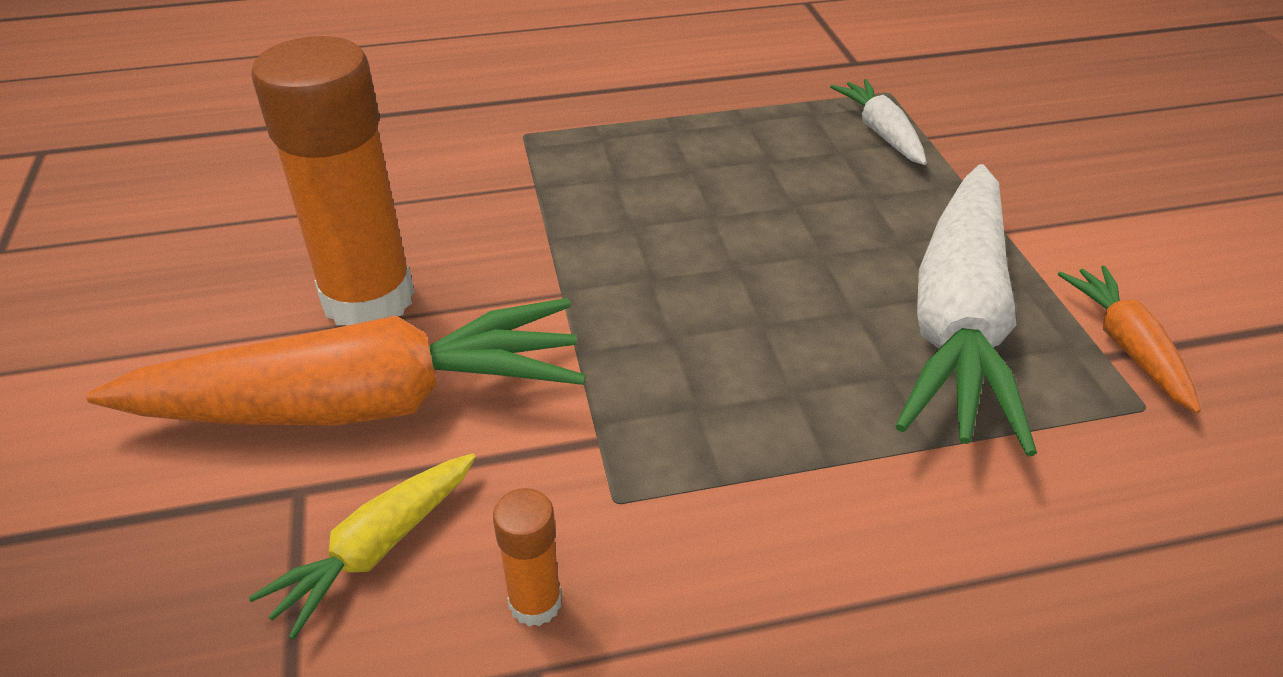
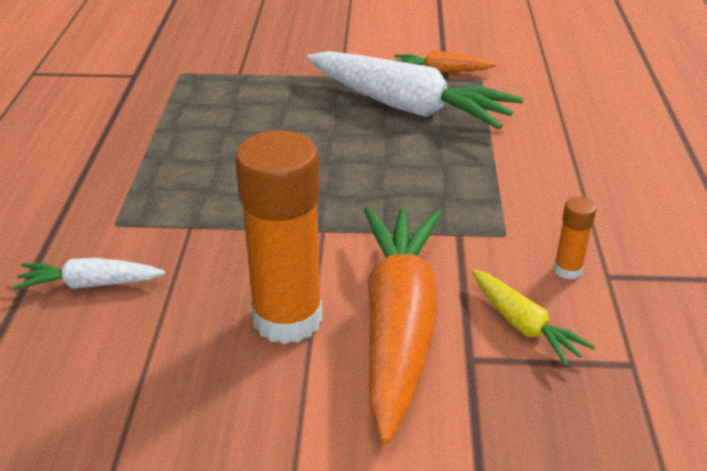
camera: 75 degrees left, 5 degrees down
(881, 132) = (224, 86): white carrot -> white carrot (90, 284)

